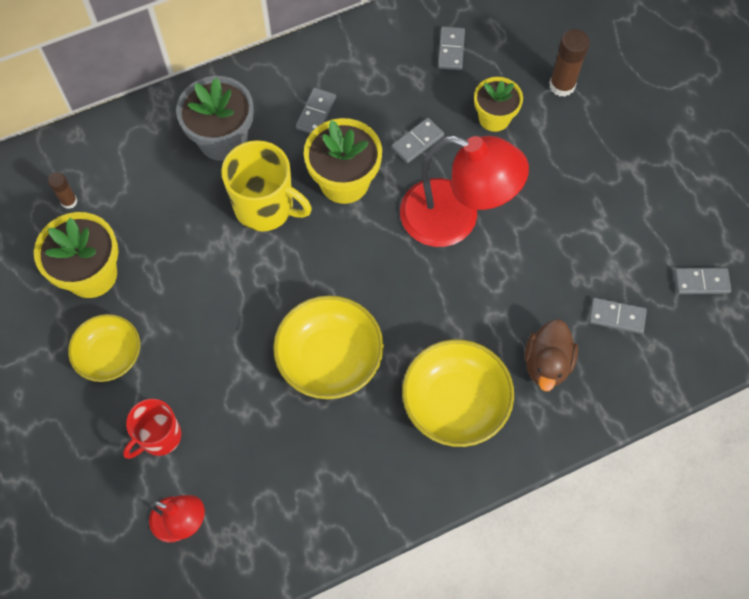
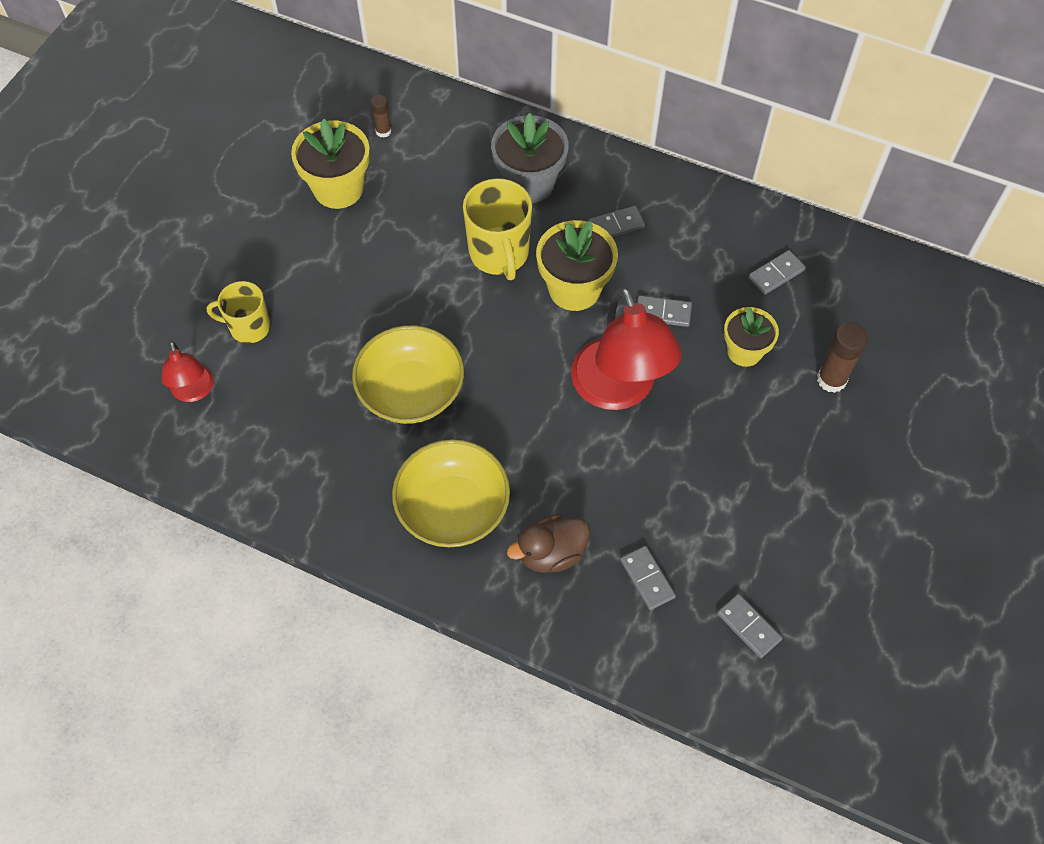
camera: 50 degrees right, 5 degrees down
(110, 355) = (285, 248): yellow bowl -> none
(159, 436) = (249, 327): red mug -> yellow mug

